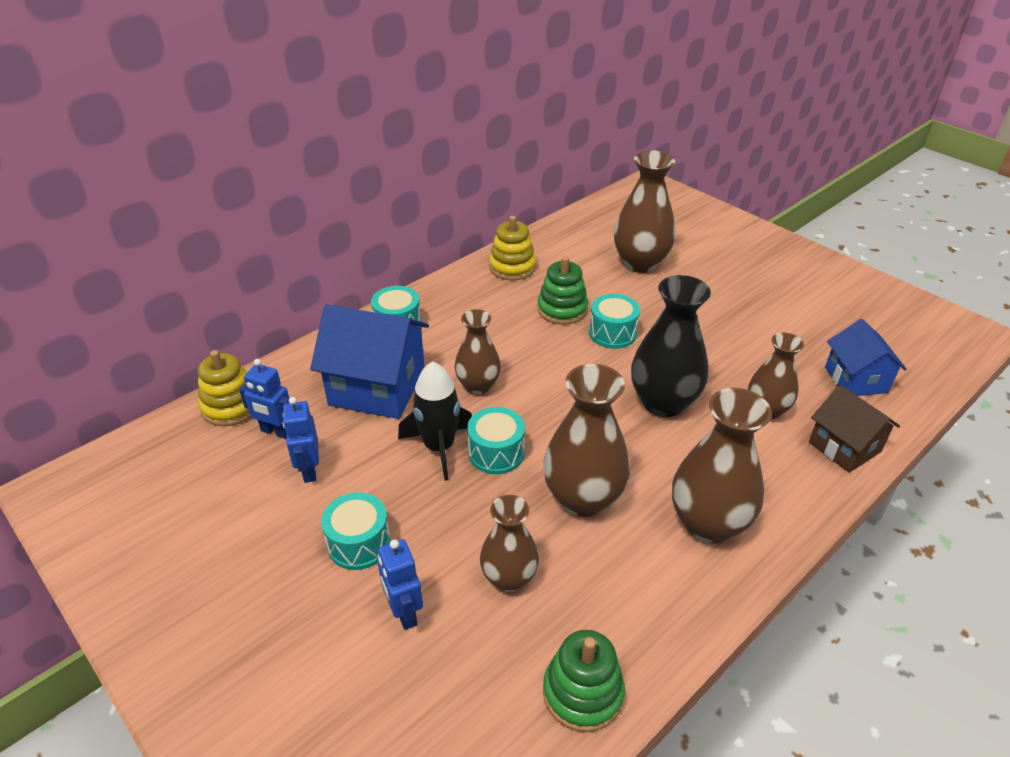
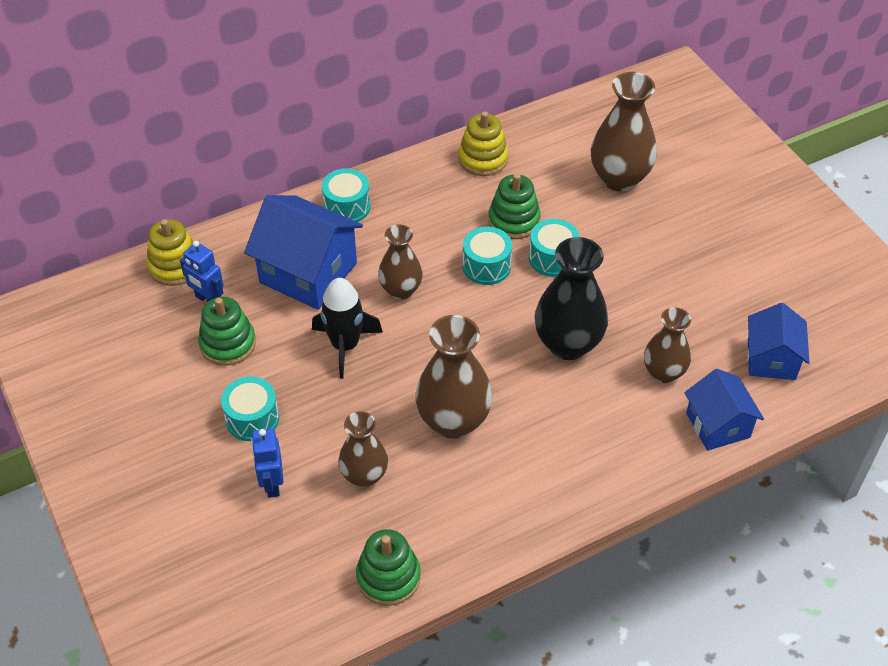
camera: 15 degrees right, 10 degrees up
(309, 470) = (228, 343): blue robot -> green stacking toy
(496, 453) = (393, 362): turquoise drum -> turquoise drum (486, 266)
(708, 524) = (552, 468): brown vase -> none
(844, 447) = (718, 425): brown house -> blue house

